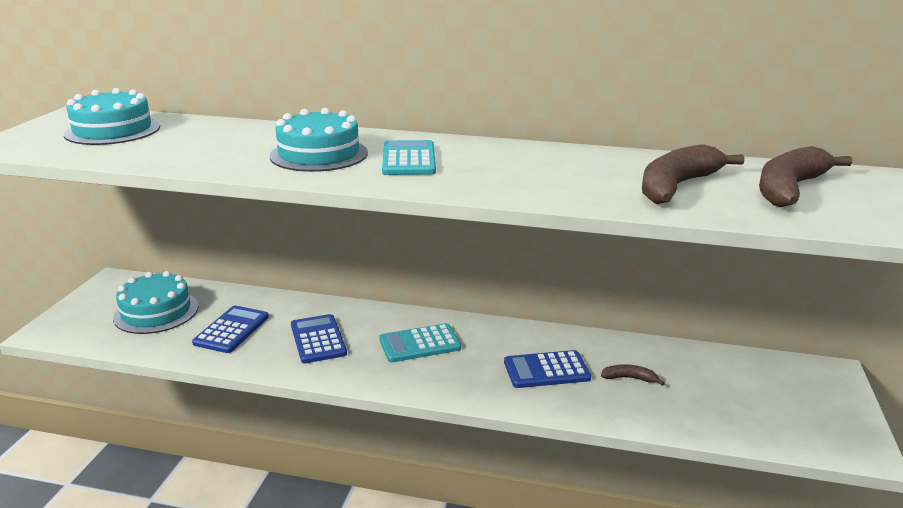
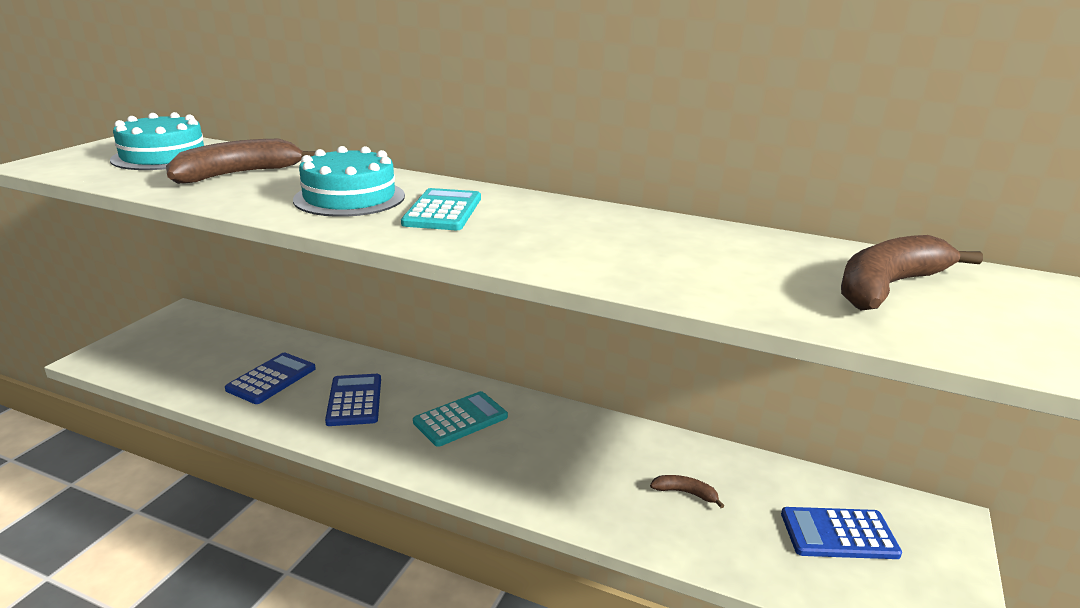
camera: 10 degrees right, 0 degrees up
(156, 312) = (207, 350): turquoise cake -> none
(420, 344) = (460, 419): turquoise calculator -> turquoise calculator turned 150 degrees clockwise
(546, 370) = (590, 470): blue calculator -> blue calculator (838, 534)
(677, 186) = (741, 270): brown banana -> brown banana (238, 174)

